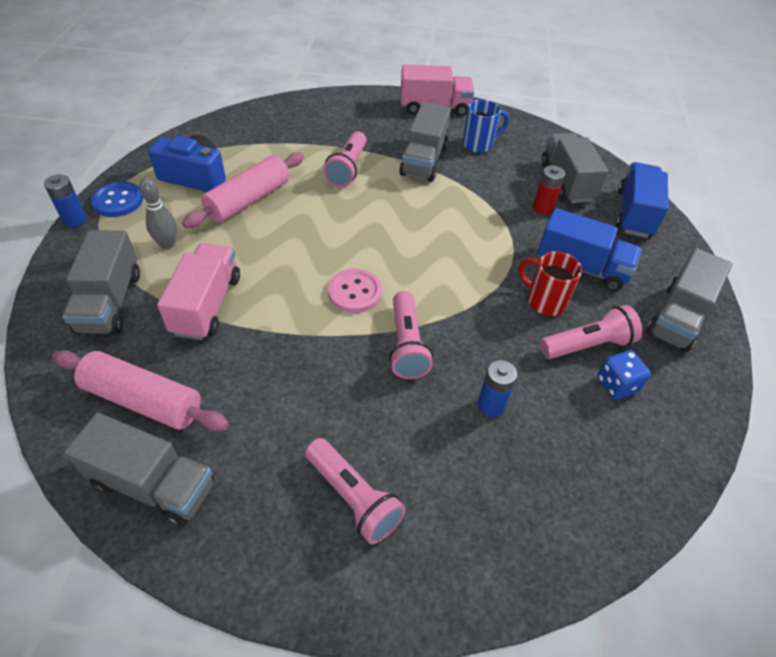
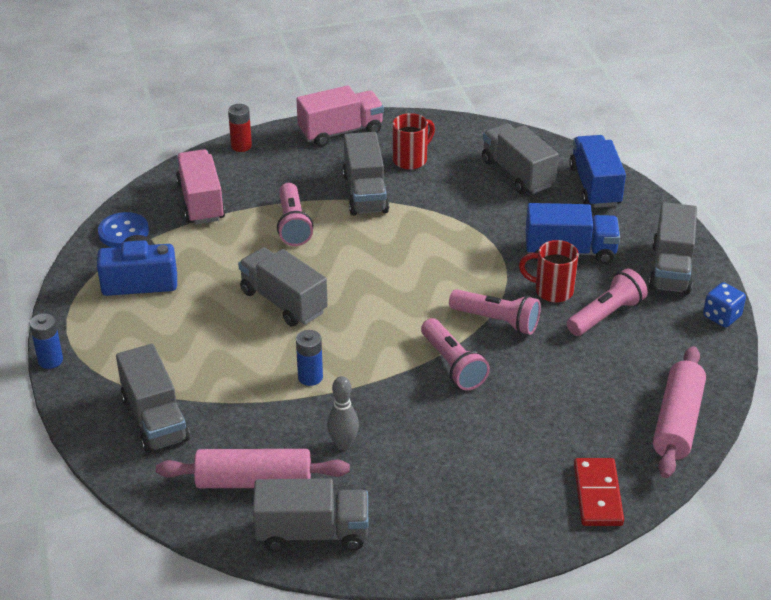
camera: 20 degrees left, 10 degrees down
(118, 201) = (79, 329): blue button -> blue button (123, 232)
(167, 244) = (166, 353): grey bowling pin -> grey bowling pin (343, 444)
(207, 305) = (249, 391): pink truck -> pink truck (201, 202)
(248, 200) = (214, 287): pink rolling pin -> pink rolling pin (677, 422)
(294, 231) = (283, 302): none -> grey truck
(353, 498) = (479, 486): pink flashlight -> pink flashlight (497, 321)
(355, 292) = (379, 337): pink button -> none
(477, 565) = (597, 494): none -> red domino
(479, 144) = (411, 160): blue mug -> red mug
(491, 405) = (550, 387): blue battery -> blue battery (310, 377)
(542, 208) = (508, 207): red battery -> red battery (241, 146)
(617, 384) = (643, 338): blue dice -> blue dice (721, 316)

